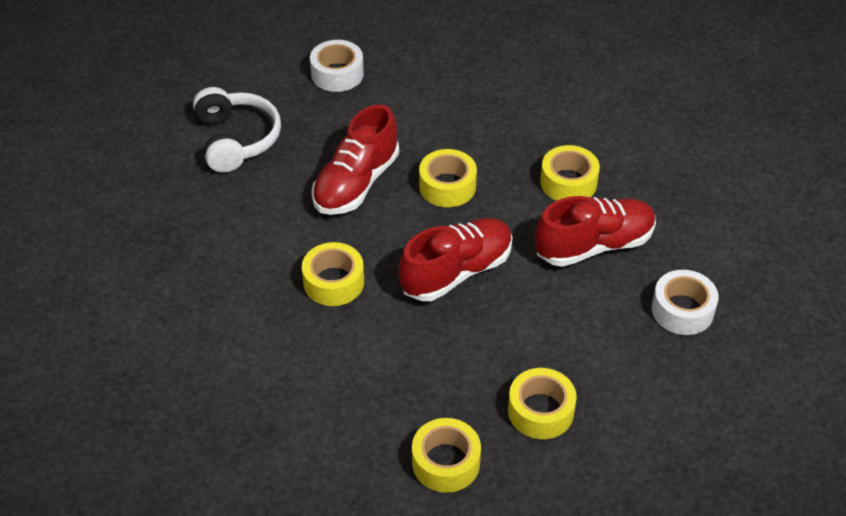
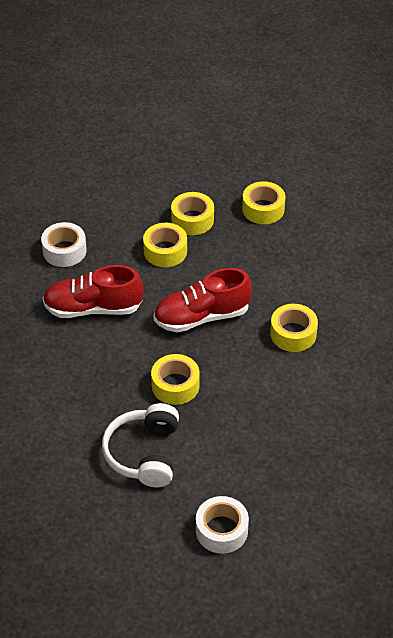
camera: 160 degrees left, 0 degrees up
(236, 139) = (336, 482): white headphones -> white headphones (144, 453)
(356, 183) = (247, 409): red shoe -> none
(568, 182) = (80, 361): yellow tape -> yellow tape (165, 251)

